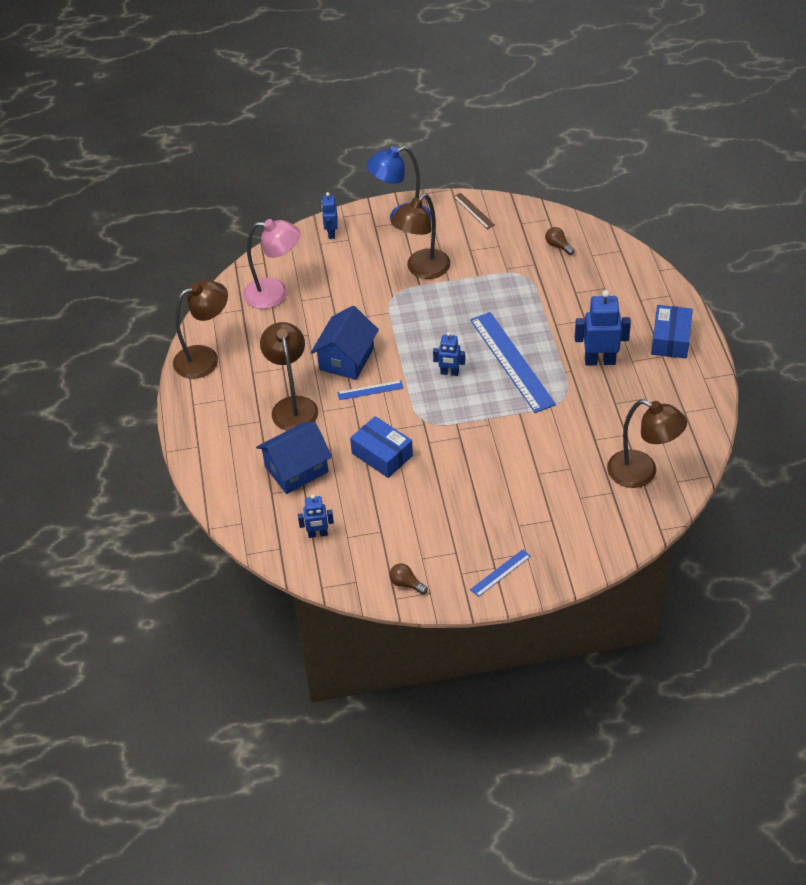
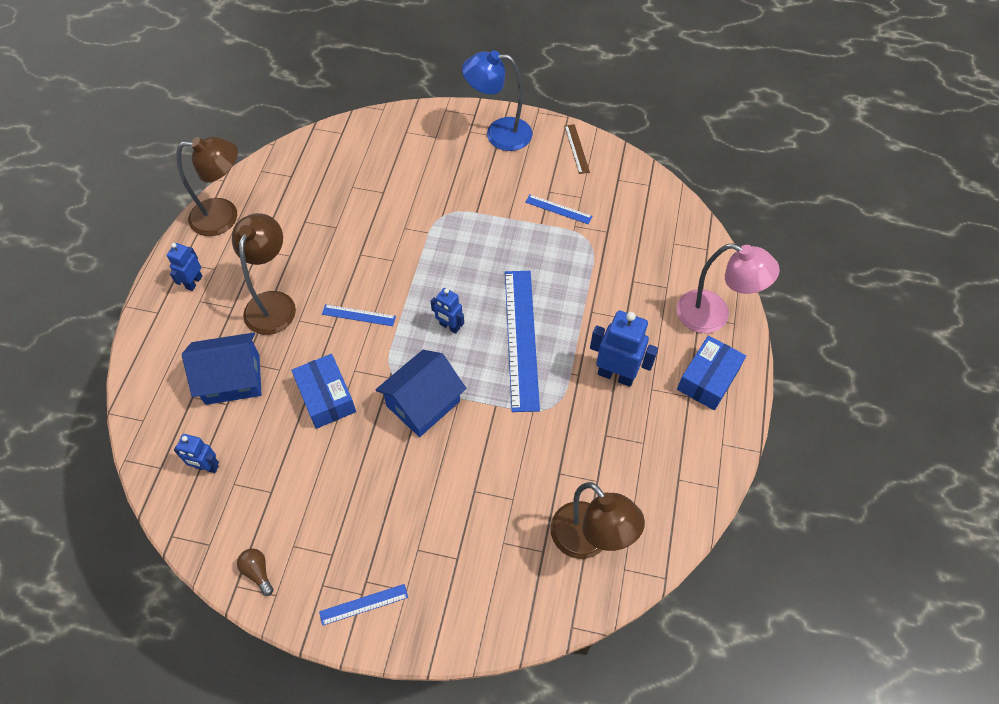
camera: 20 degrees right, 10 degrees up
(275, 294) = (331, 170): pink lamp -> pink lamp (713, 316)
(331, 233) = (423, 124): blue robot -> blue robot (194, 282)
(346, 359) = (356, 269): blue house -> blue house (423, 403)
(422, 270) = (488, 196): brown lamp -> none
(486, 260) = (558, 209): none -> blue ruler
(558, 246) = (643, 219): brown light bulb -> none

